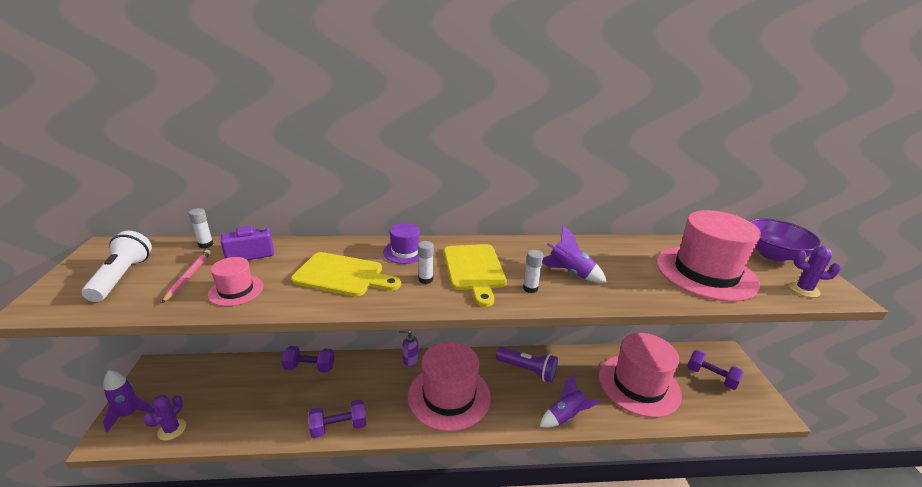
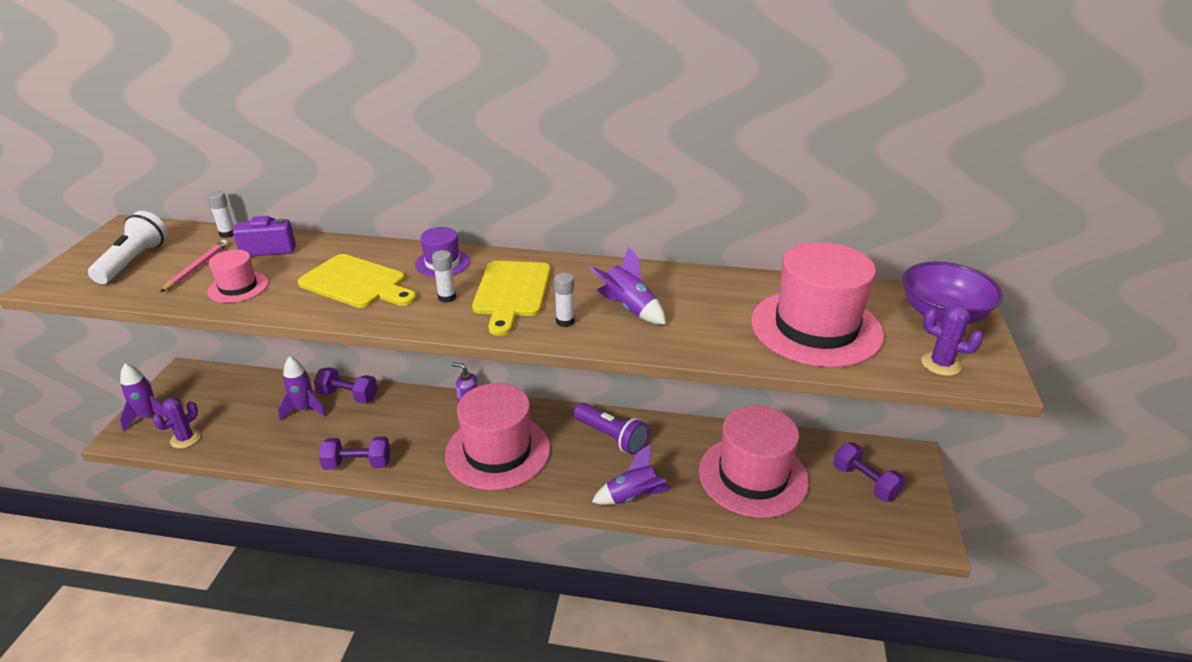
camera: 15 degrees right, 5 degrees up
(276, 385) = (305, 409): none -> purple rocket

